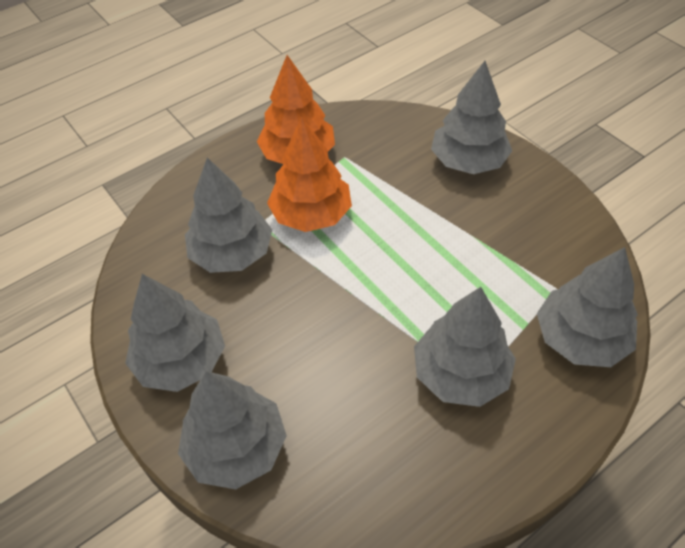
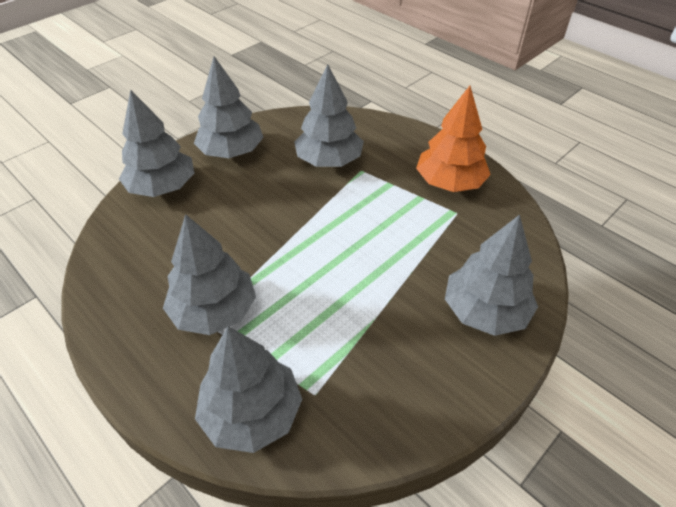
camera: 80 degrees right, 5 degrees down
(311, 214) = (379, 199): orange tree -> none

